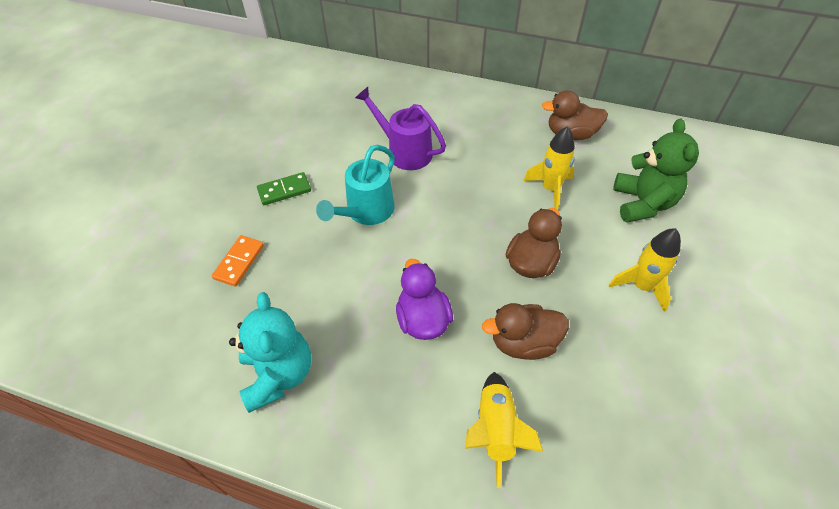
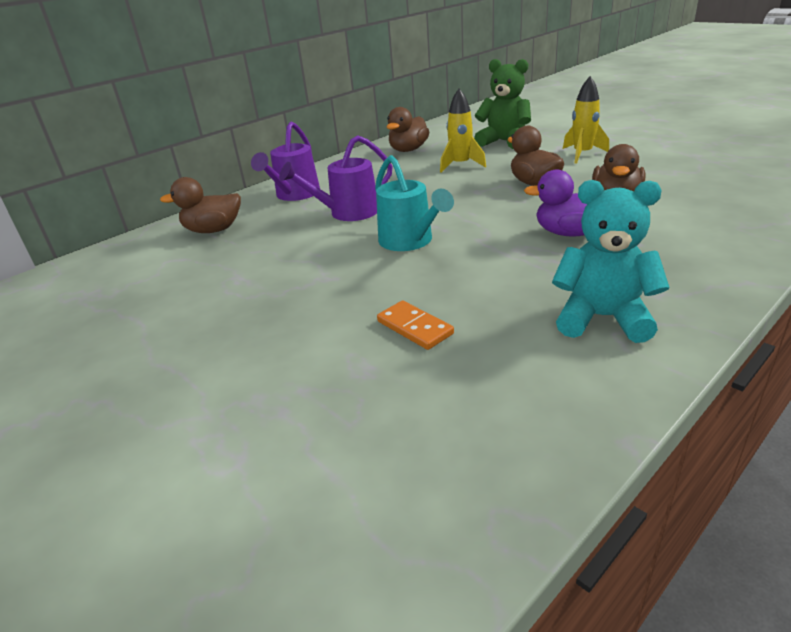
camera: 60 degrees left, 20 degrees down
(284, 190) = (327, 284): green domino -> none
(344, 90) = (213, 230): none -> brown duck
(425, 103) = (294, 195): none -> purple watering can
(495, 430) = (700, 220): yellow rocket -> none

